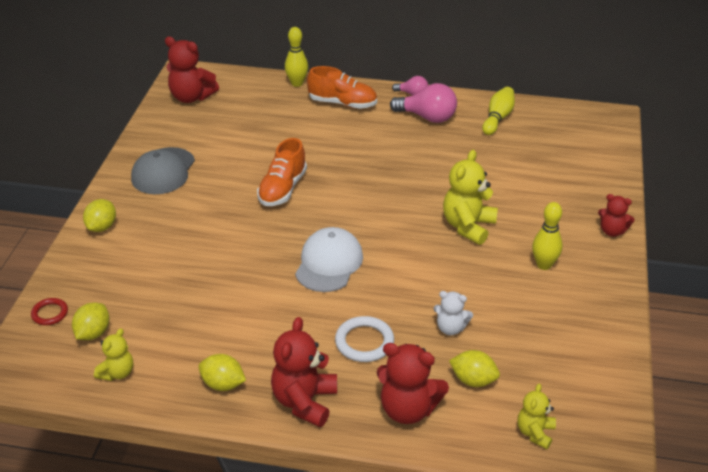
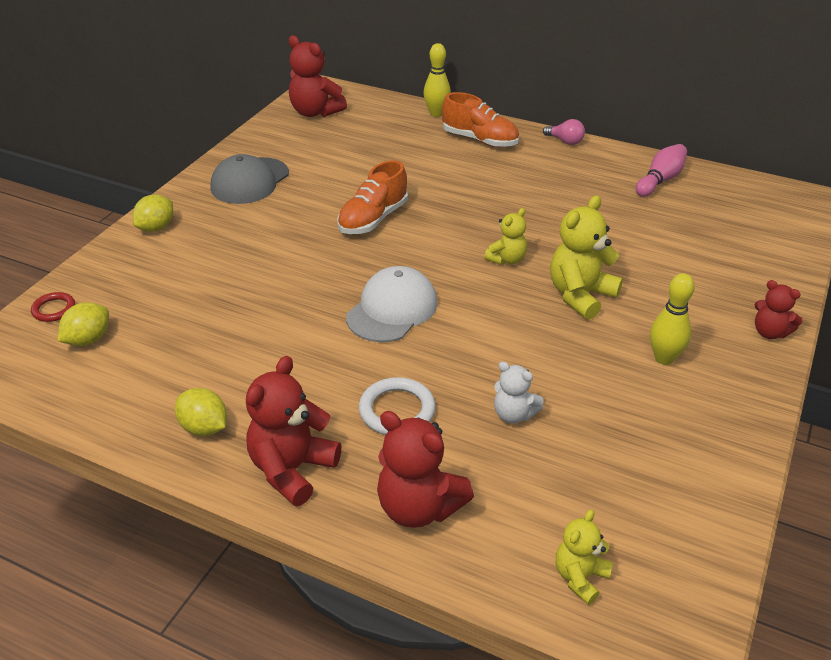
camera: 15 degrees right, 0 degrees up
(117, 373) = (91, 390): yellow teddy bear -> yellow teddy bear (506, 259)
(427, 117) = (574, 168): pink light bulb -> none
(473, 380) = (519, 487): yellow lemon -> none
(498, 118) = (660, 180): yellow bowling pin -> pink bowling pin

